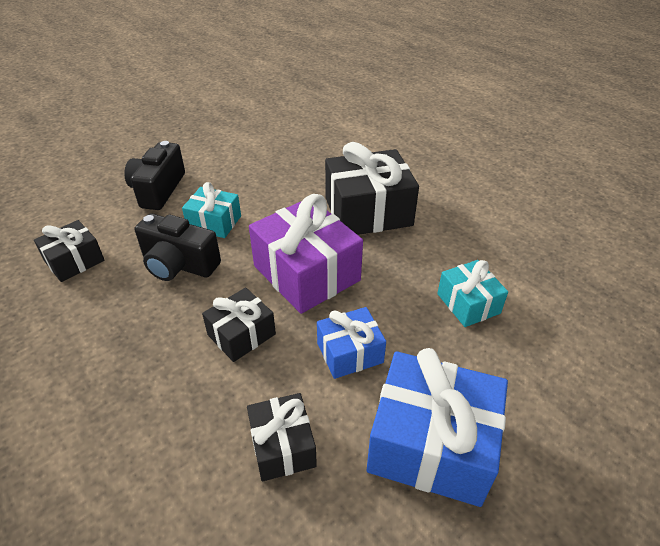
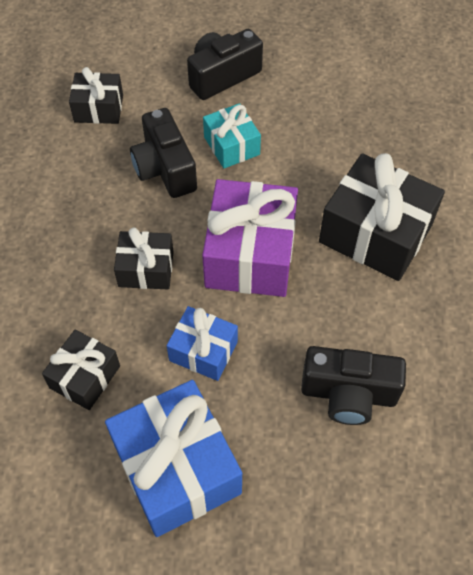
camera: 45 degrees right, 15 degrees up
(468, 303) = (348, 394): turquoise gift -> black camera

